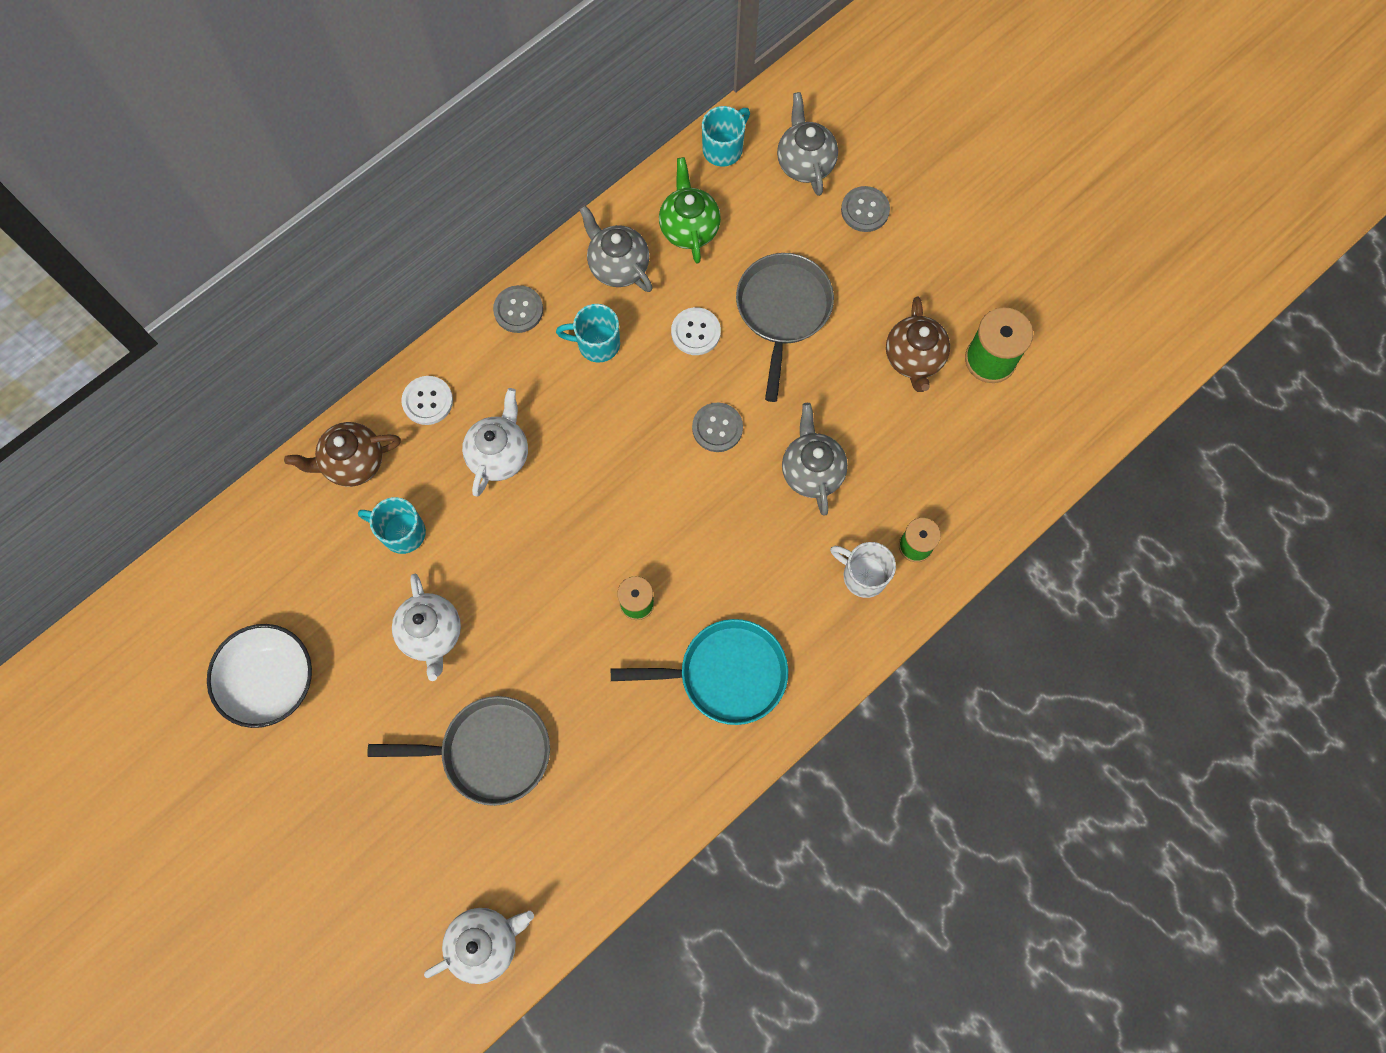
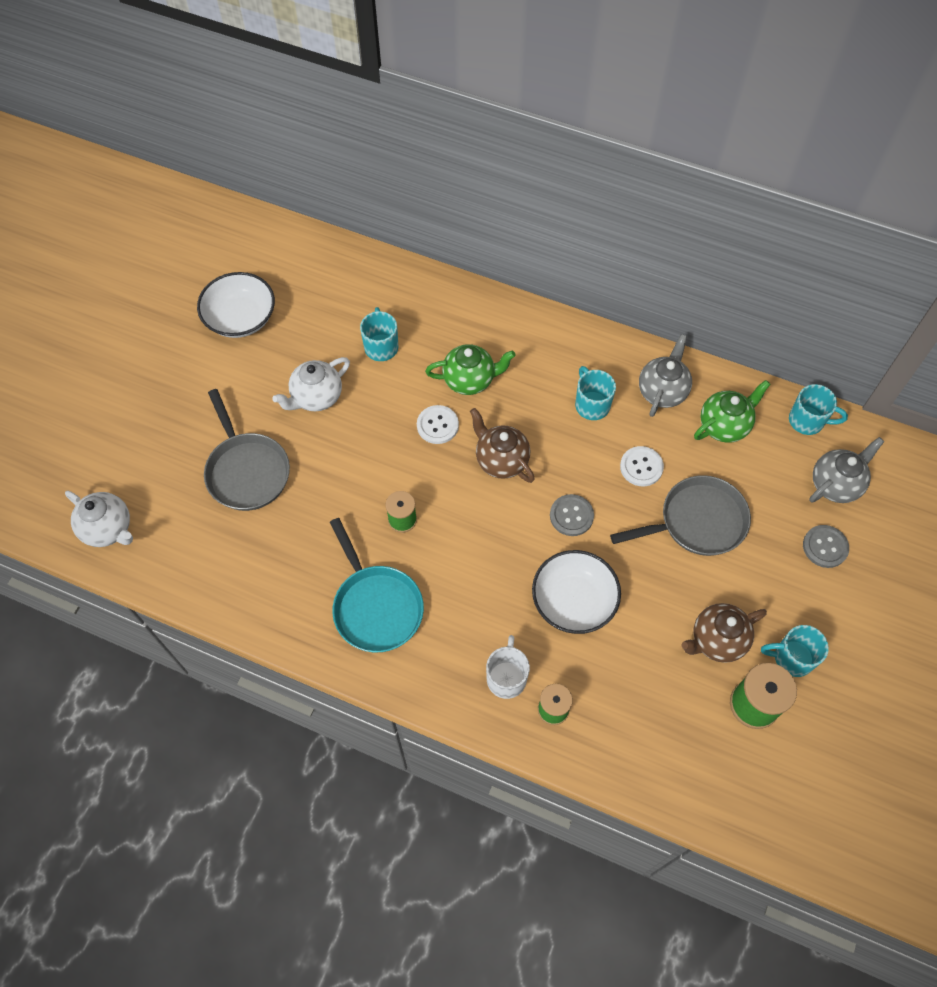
camera: 65 degrees right, 10 degrees down
(353, 463) = (416, 296): brown teapot -> brown teapot (501, 460)
(427, 401) = (485, 318): white button -> white button (437, 425)
(499, 455) = (470, 380): white teapot -> green teapot
(518, 310) = (587, 343): grey button -> none
(811, 471) = (573, 601): grey teapot -> white bowl
(961, 302) = (791, 658): none -> turquoise mug

